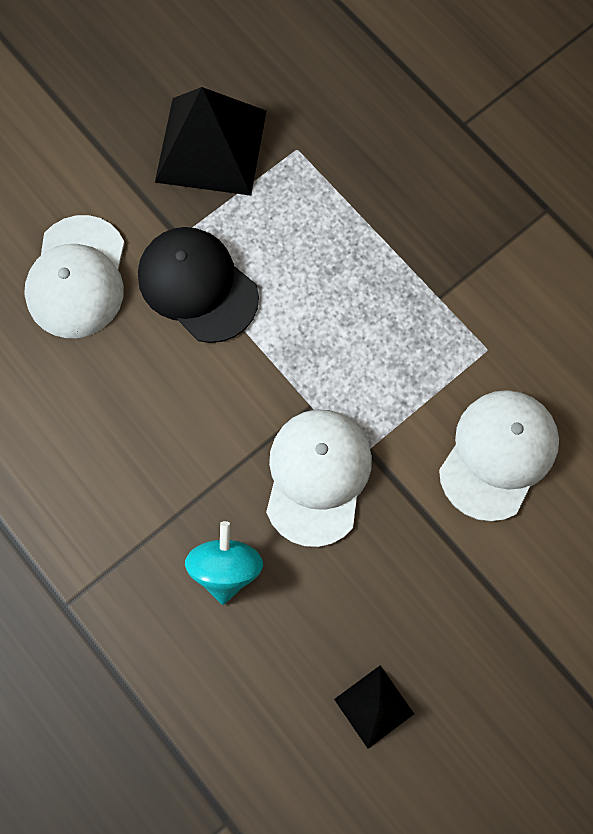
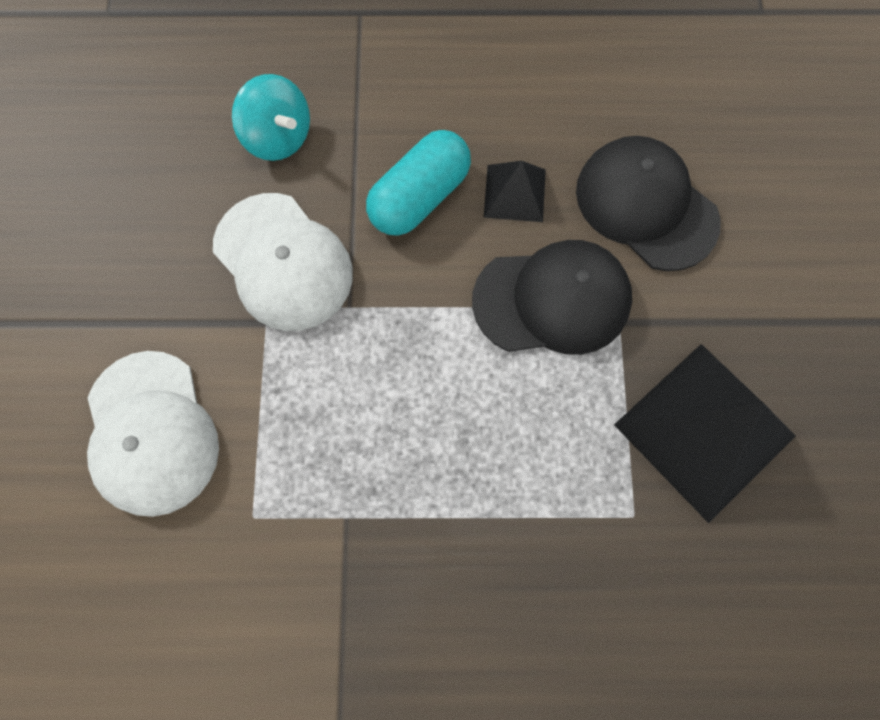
camera: 130 degrees right, 0 degrees up
(77, 277) = (646, 205): white cap -> black cap
(192, 427) = (419, 197): none -> turquoise capsule
(374, 706) = (73, 161): black pyramid -> black pyramid (515, 193)

